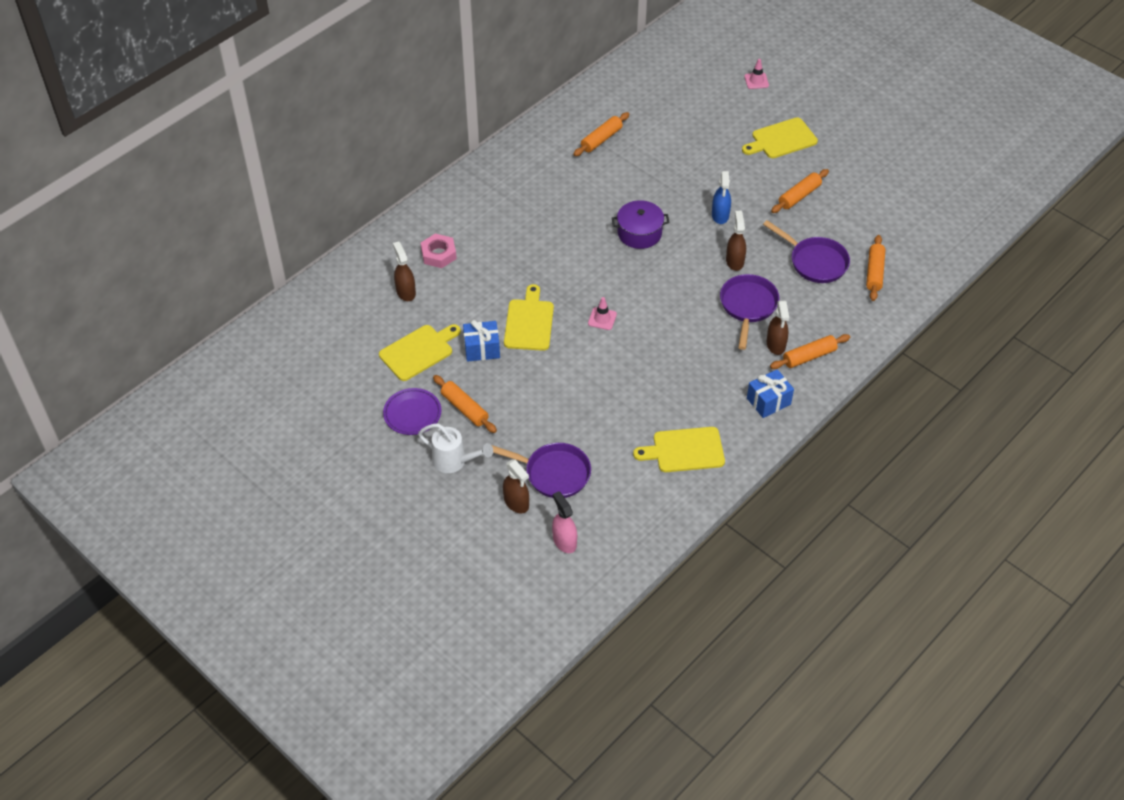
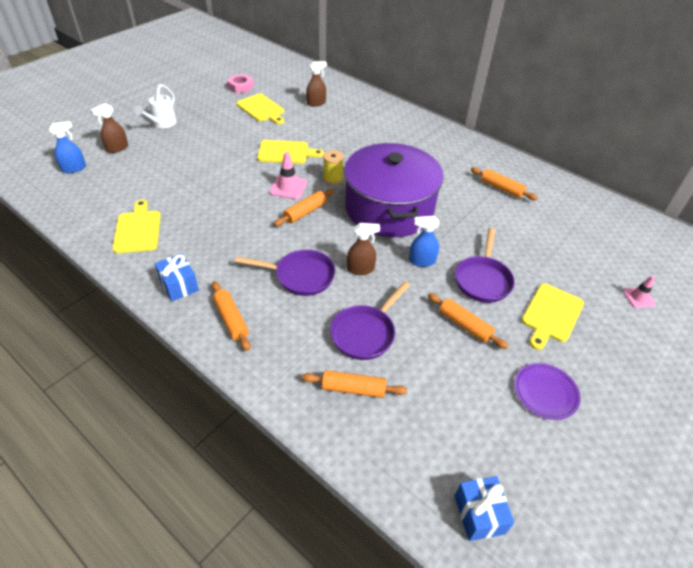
camera: 85 degrees right, 5 degrees down
(412, 413) = (207, 108): purple plate -> purple plate (545, 392)
(438, 254) = (353, 114): pink nut -> pink nut (241, 87)
(464, 408) = (207, 127): orange rolling pin -> orange rolling pin (305, 212)
(482, 349) = (261, 133): blue gift -> blue gift (479, 514)
(553, 473) = (137, 163): purple pan -> purple pan (483, 280)
(564, 541) = (74, 168): pink spray bottle -> blue spray bottle
(584, 278) = (333, 178): none -> yellow spool
(602, 319) = (288, 187): pink traffic cone -> pink traffic cone, size x1.54
(639, 233) = (389, 209): purple pot -> purple pot, size x2.22
(776, 345) = (250, 294): brown spray bottle -> none
(781, 139) = (551, 314): yellow cutting board -> yellow cutting board turned 120 degrees counterclockwise

